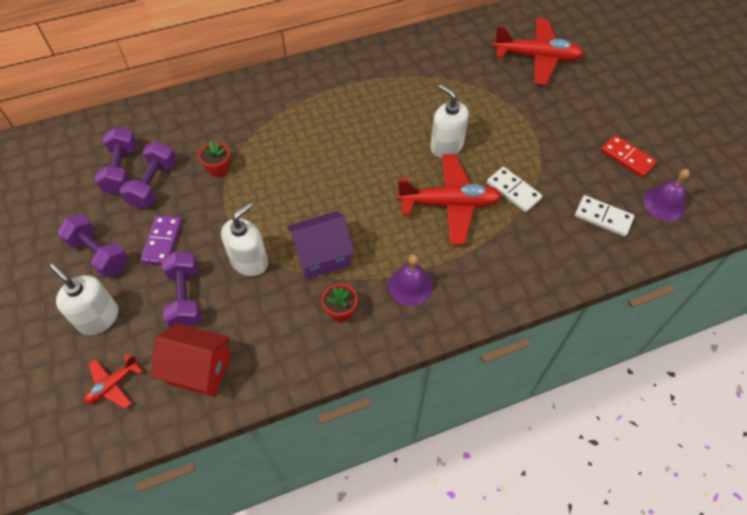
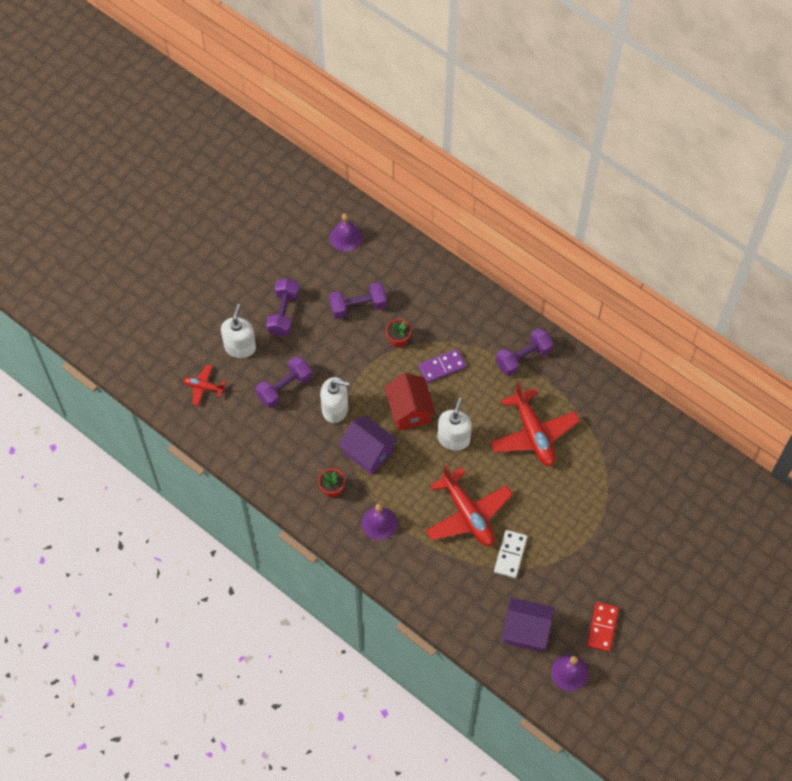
camera: 60 degrees right, 5 degrees up
(70, 157) = (346, 237): none -> purple bell
(121, 170) = (356, 278): purple dumbbell -> purple dumbbell (523, 358)
(163, 241) = (317, 345): purple domino -> purple domino (442, 367)
(199, 369) = (241, 429): red house -> red house (409, 411)
(446, 146) = (524, 485): white soap dispenser -> white soap dispenser (453, 438)
(537, 58) = (677, 510): red plane -> red plane (533, 434)
(603, 217) = (526, 631): white domino -> purple house

